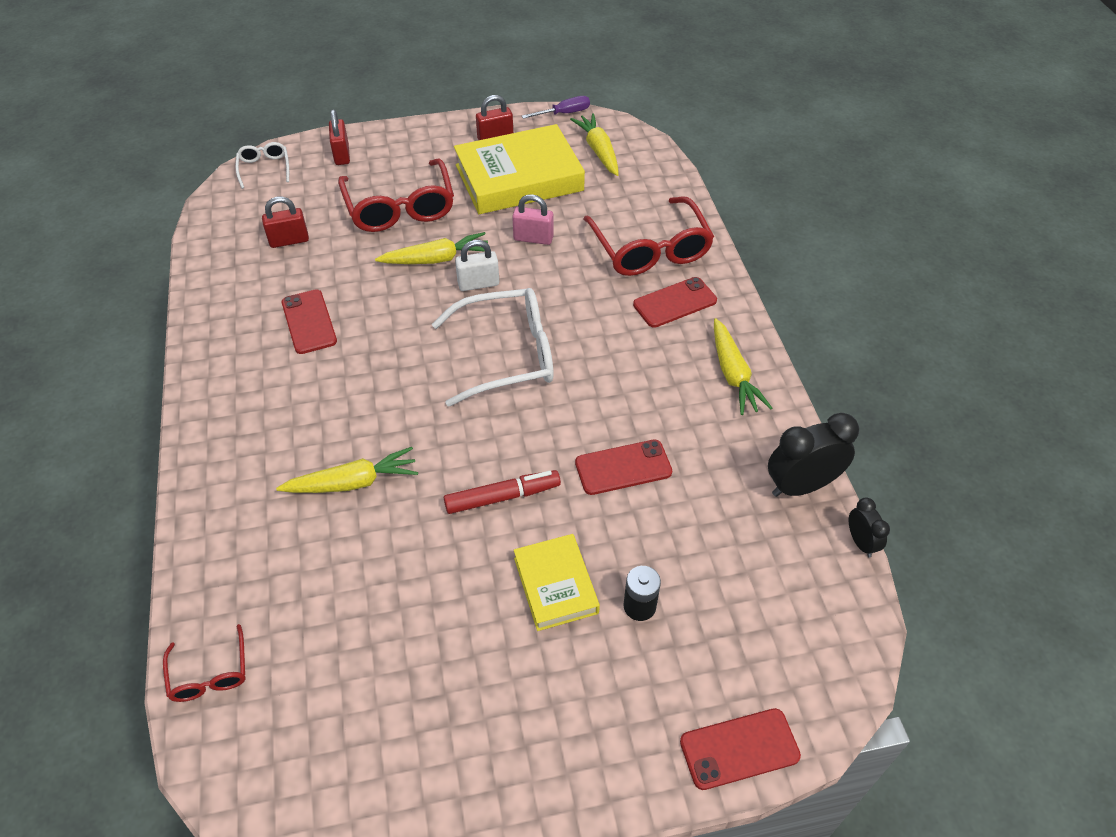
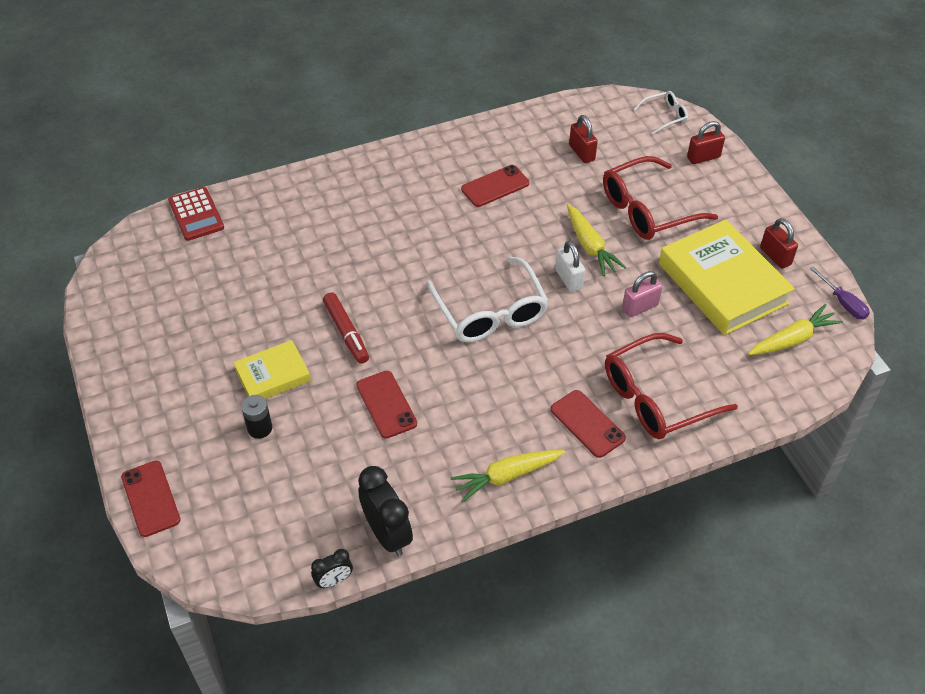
camera: 80 degrees right, 0 degrees up
(210, 674) = (196, 214): red glasses -> red calculator
(353, 482) = (347, 246): yellow carrot -> none
(533, 238) = (640, 307): pink padlock -> pink padlock turned 60 degrees clockwise

